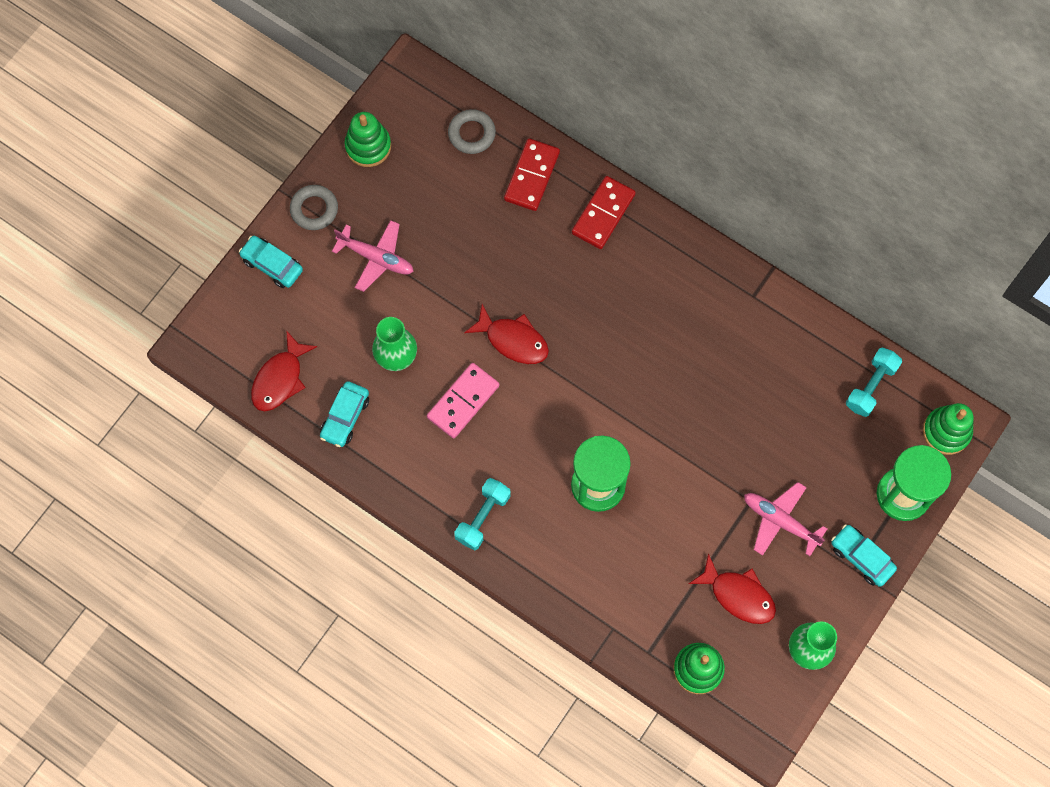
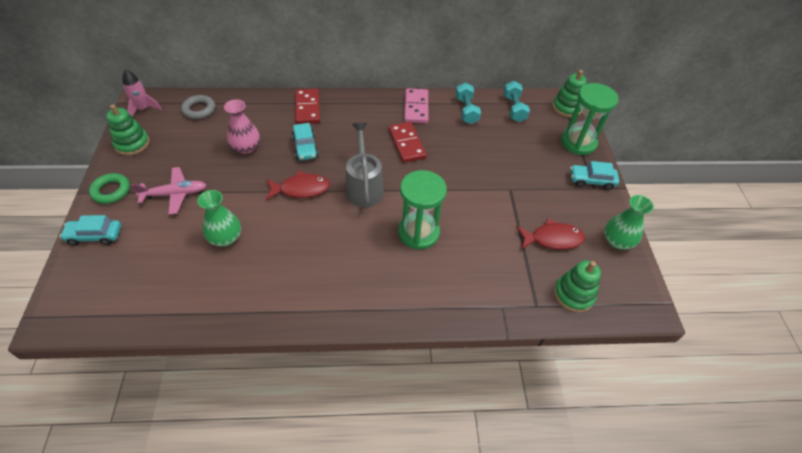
camera: 40 degrees left, 20 degrees down
(280, 379) = (142, 300): red fish -> none
(314, 209) = (111, 191): grey ring -> green ring
(345, 417) = (211, 295): turquoise car -> turquoise car (305, 147)
(408, 91) = (143, 109): none -> pink rocket
(463, 401) = (293, 238): pink domino -> pink domino (416, 107)
(483, 517) = (360, 296): turquoise dumbbell -> turquoise dumbbell (466, 110)
(490, 235) = (246, 147): none -> pink vase
(532, 176) = (251, 111): red domino -> red domino (407, 144)
(584, 384) = (364, 187): none -> grey watering can
(780, 521) = (534, 189): pink plane -> none

